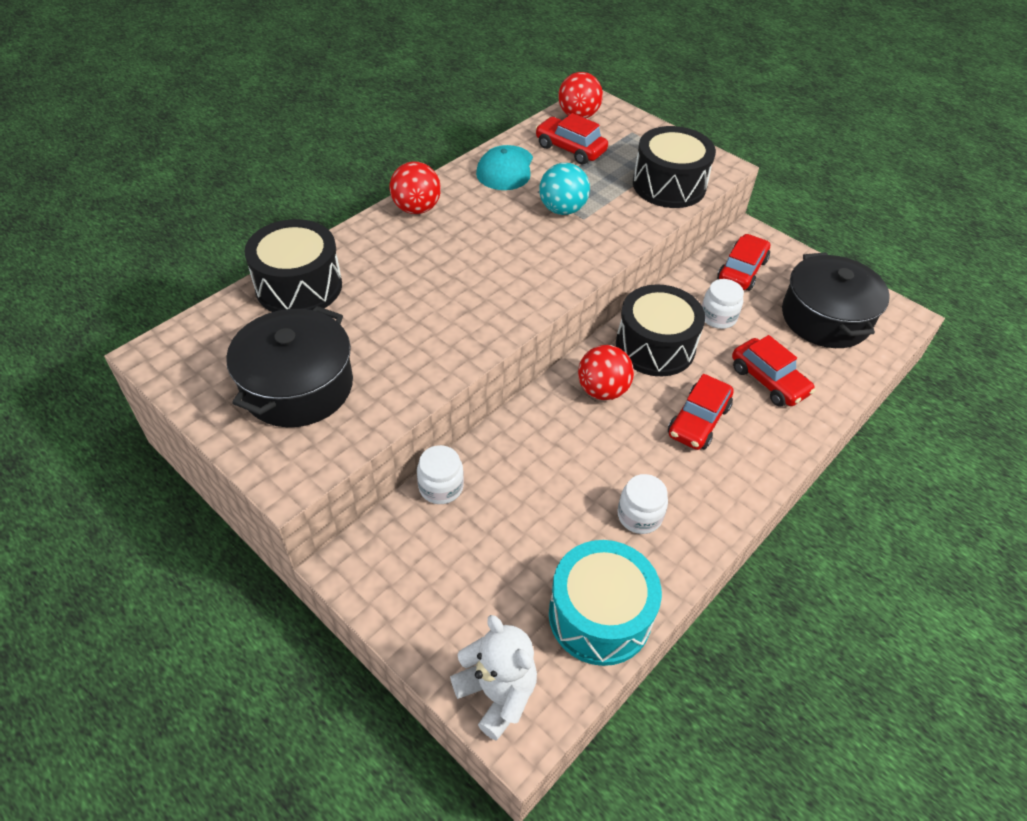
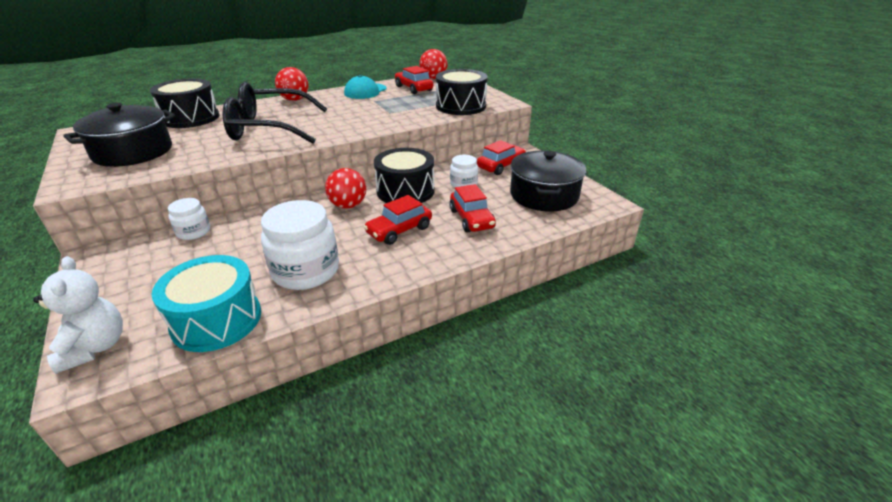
camera: 20 degrees right, 15 degrees down
(444, 289) = (269, 128): none -> black glasses
(562, 209) = (380, 108): turquoise ball -> none
(639, 515) = (306, 271): white jar -> white jar, size x1.84

